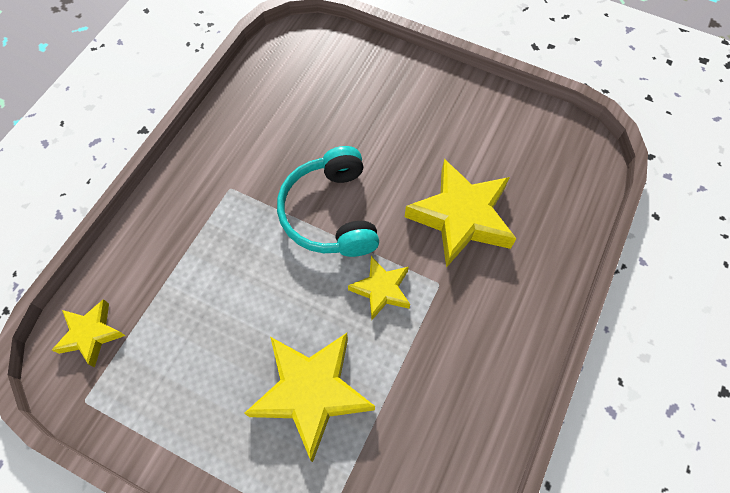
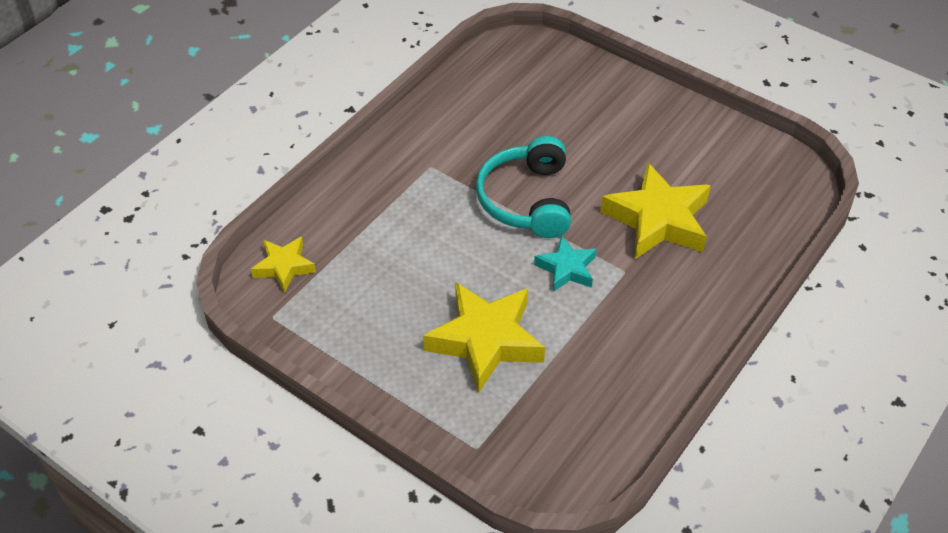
camera: 10 degrees right, 15 degrees down
(381, 290) = (567, 269): yellow star -> turquoise star

